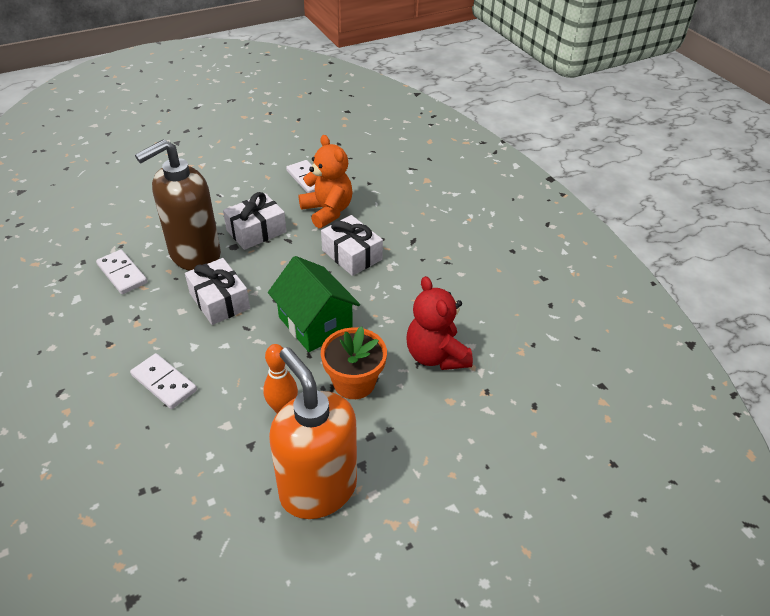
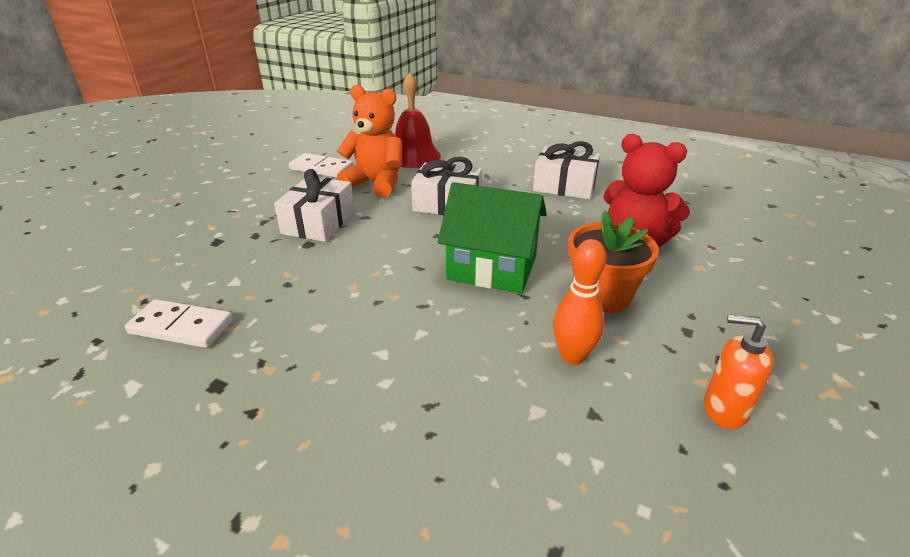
camera: 35 degrees left, 10 degrees down
(164, 383) = (395, 412): white domino -> none
(194, 255) = (267, 269): brown soap dispenser -> none
(219, 301) = (356, 296): white gift -> white gift (564, 186)
(318, 489) = (724, 410): orange soap dispenser -> orange soap dispenser, size x0.45
(383, 195) = (413, 156): none -> red bell

